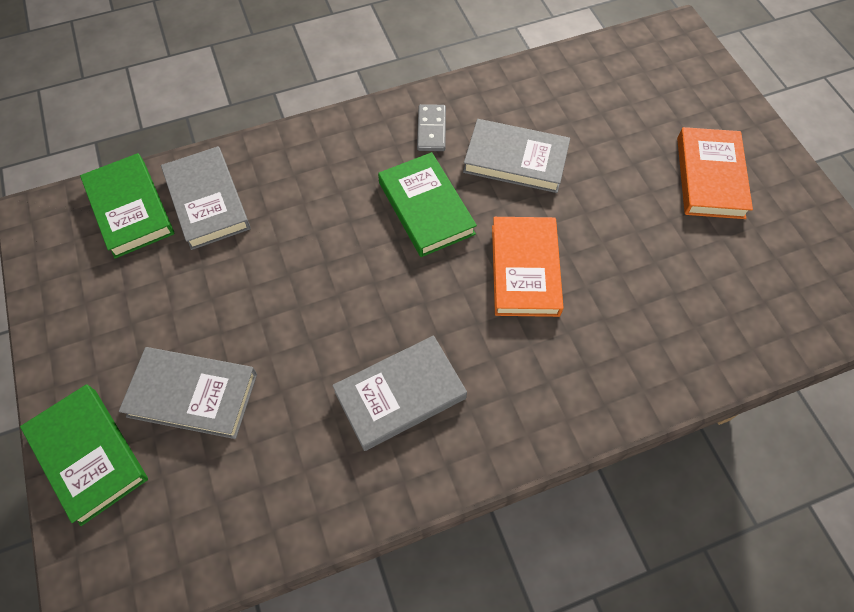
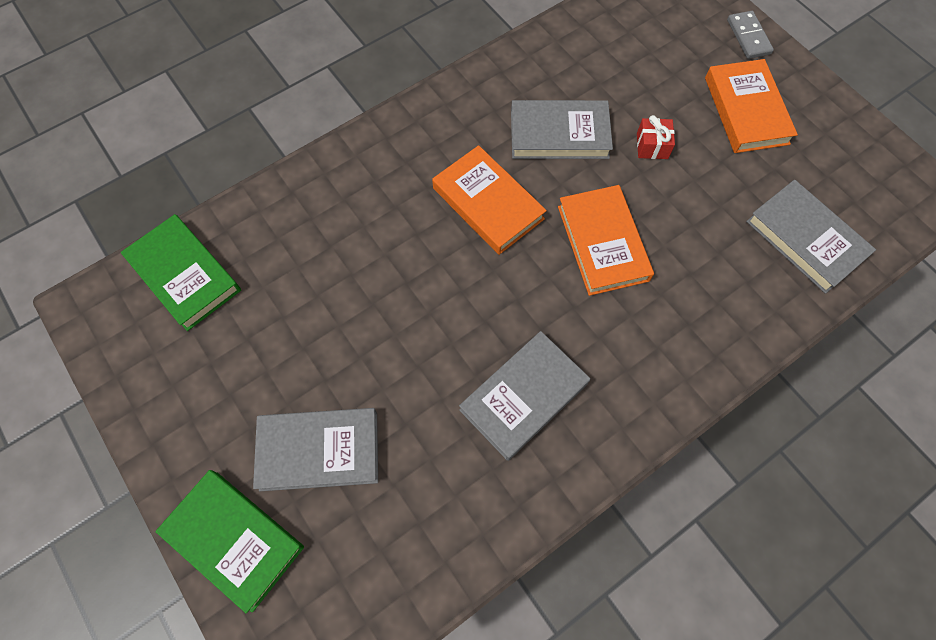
camera: 15 degrees left, 5 degrees up
(208, 201) = (264, 248): grey book -> grey book (805, 239)
(426, 208) = (488, 203): green book -> orange book
(431, 130) = (467, 121): grey domino -> grey domino (748, 37)
(603, 190) = (652, 146): none -> red gift

